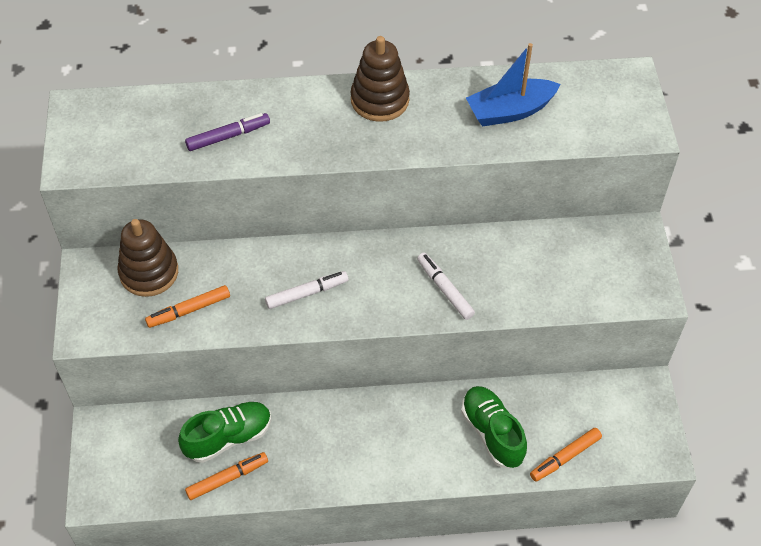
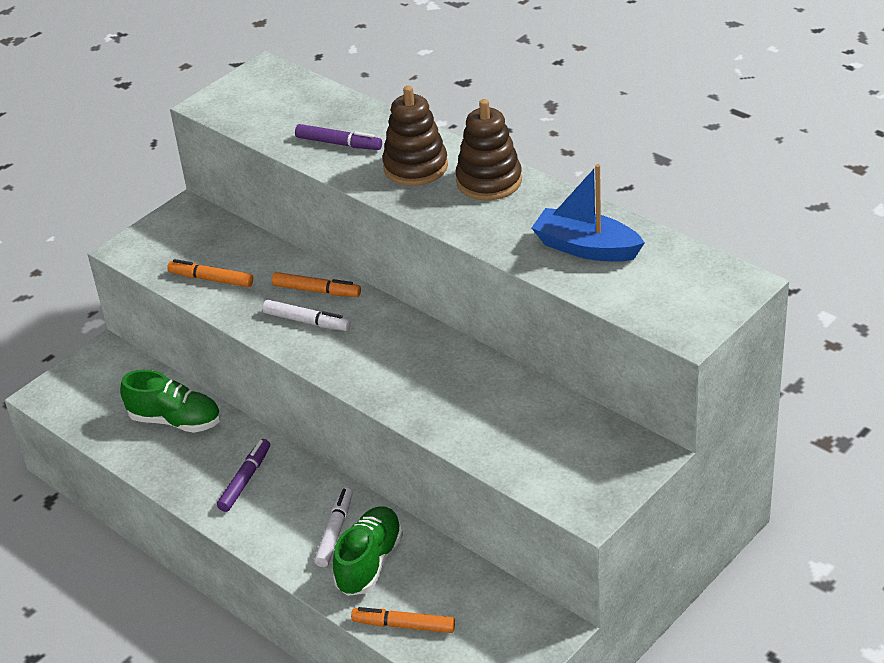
camera: 50 degrees right, 15 degrees down
(149, 272) = (219, 238): brown stacking toy -> brown stacking toy (415, 167)
(227, 479) = (138, 447): orange marker -> orange marker (316, 291)
(338, 442) = (245, 480): none -> purple marker
(445, 289) = (414, 387): white marker -> white marker (335, 532)

